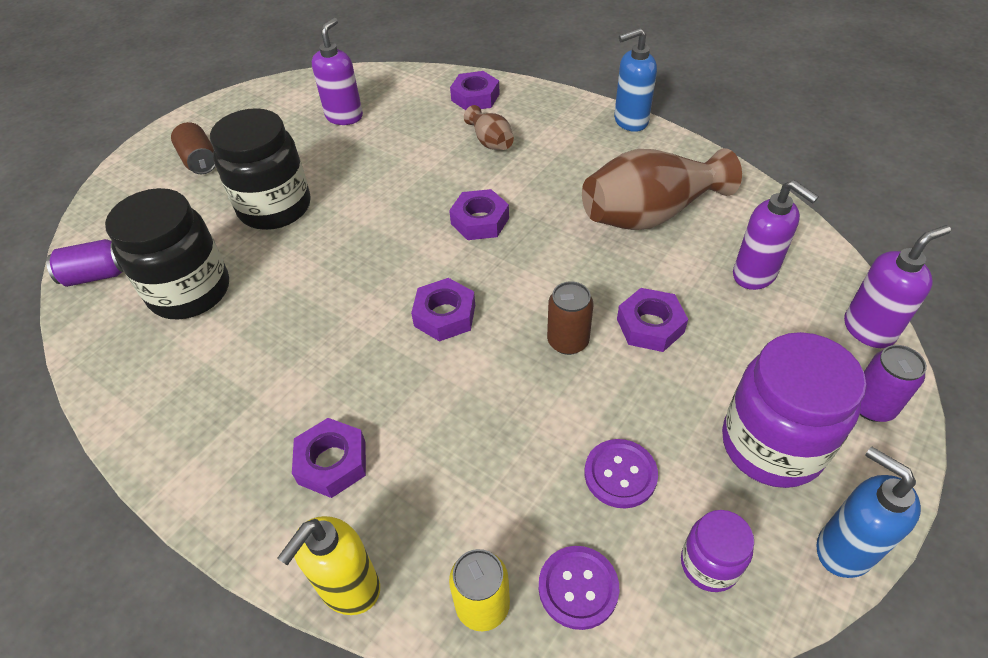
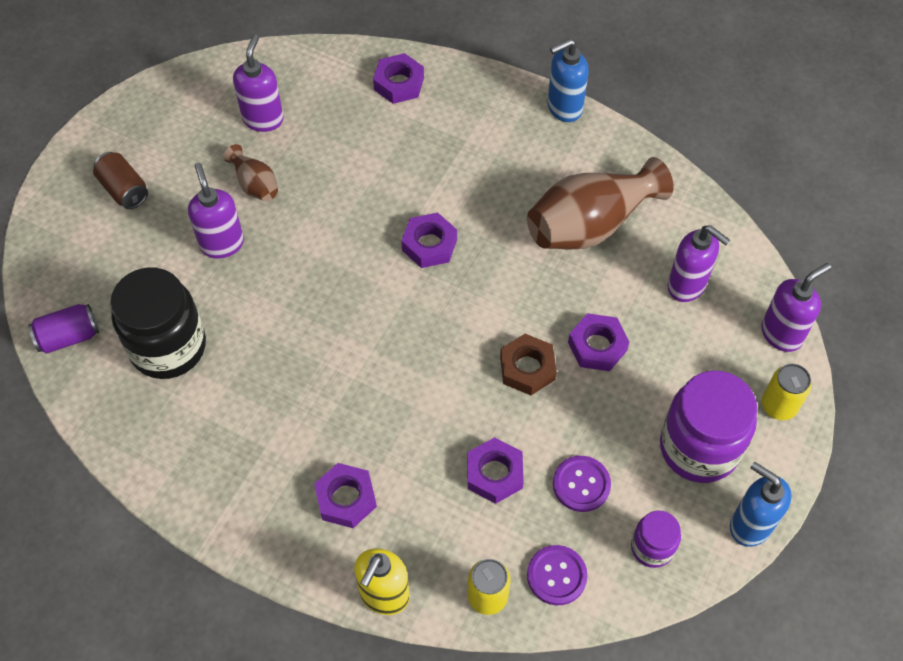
camera: 10 degrees left, 10 degrees up
(275, 208) = (222, 244): black jar -> purple soap dispenser
(445, 315) = (414, 352): purple nut -> purple nut (494, 474)
(490, 141) = (424, 144): brown vase -> brown vase (254, 184)
(568, 341) = (527, 368): brown can -> brown nut
(871, 406) = (778, 406): purple can -> yellow can

